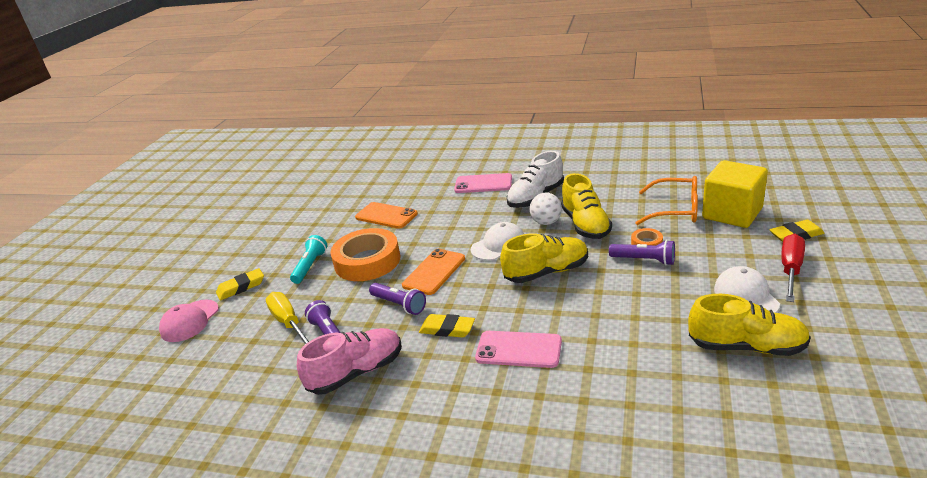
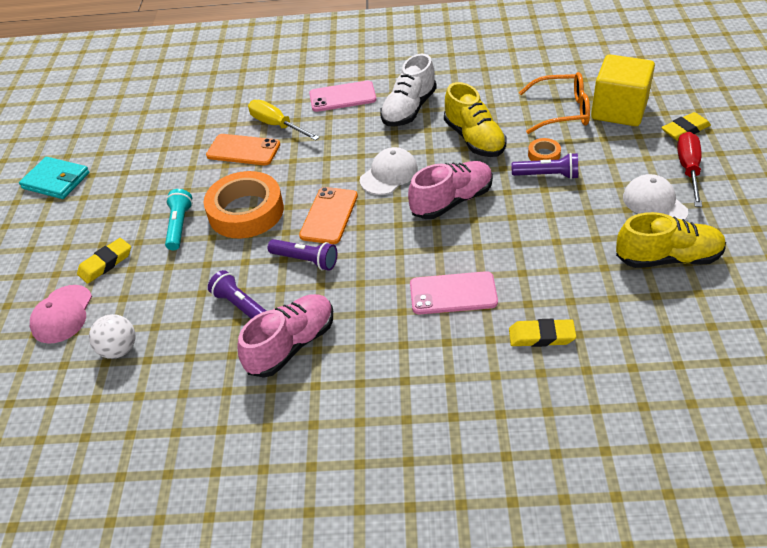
camera: 15 degrees left, 15 degrees up
(236, 224) = (56, 180): none -> turquoise wallet
(288, 323) = (186, 299): yellow screwdriver -> yellow screwdriver (277, 125)
(447, 329) = (370, 281): yellow eraser -> yellow eraser (541, 336)
(546, 222) = (431, 140): white ball -> white ball (119, 349)
(546, 272) = (451, 201): yellow shoe -> pink shoe

